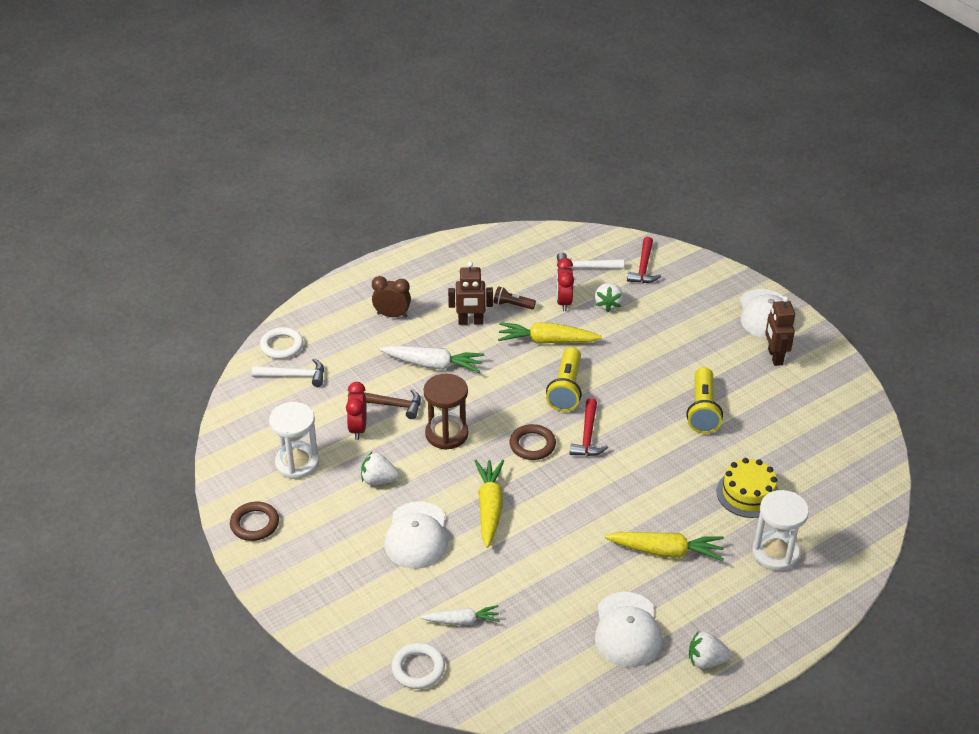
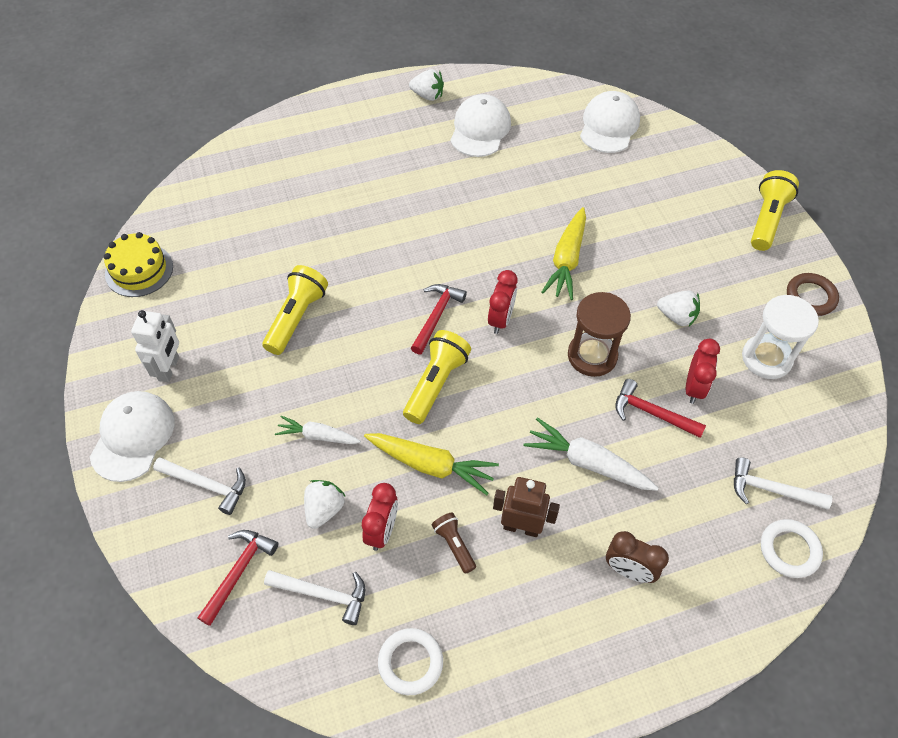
camera: 165 degrees left, 15 degrees up
(296, 593) = (767, 220): none -> yellow flashlight
(390, 405) = (652, 413): brown hammer -> red hammer
(416, 535) = (645, 248): white cap -> white cap (609, 126)
(418, 668) = (662, 138): white ring -> white ring (410, 662)
(462, 621) = (618, 165): white carrot -> white carrot (318, 436)
(512, 305) = (454, 545): brown flashlight -> brown flashlight turned 150 degrees counterclockwise
(532, 445) = (500, 319): brown ring -> red clock
(665, 551) = (416, 182): yellow carrot -> none
(695, 301) = (206, 485): none -> white hammer
(748, 493) = (308, 216): yellow cake -> yellow cake (139, 270)
(775, 357) = (169, 368): brown robot -> white robot
(775, 553) = (320, 159): white hourglass -> none

